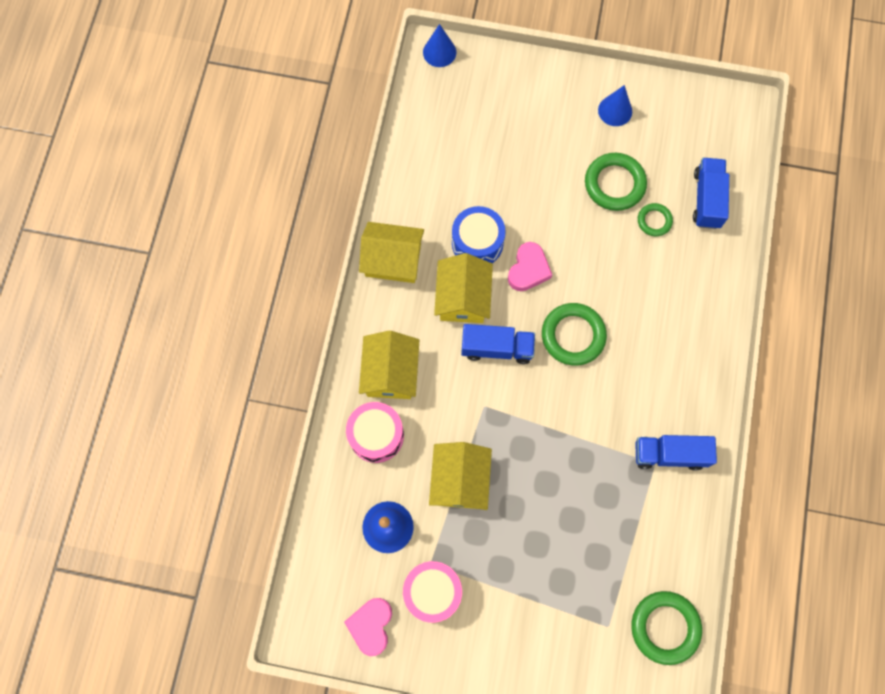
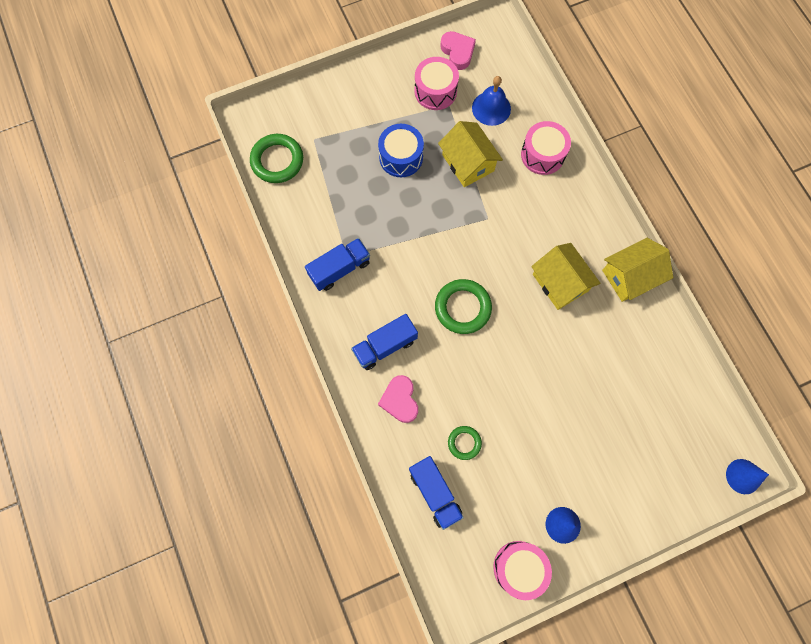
camera: 145 degrees right, 0 degrees up
(390, 372) = (566, 199): yellow house -> none
(477, 243) = (582, 331): blue drum -> blue drum (401, 157)
(497, 348) = (509, 263): blue truck -> blue truck (385, 346)
(528, 269) = (530, 336): pink heart -> pink heart (400, 400)
(614, 184) = (516, 454): green ring -> none
(673, 104) = (519, 568): none -> pink drum

